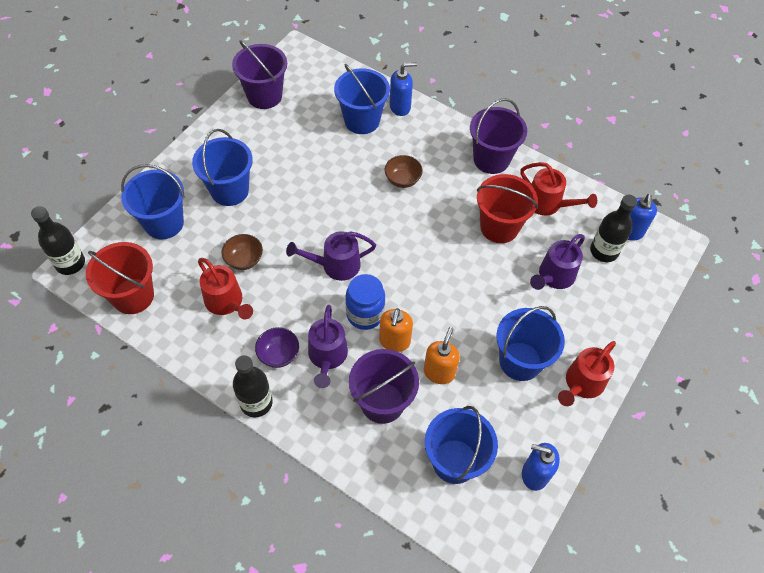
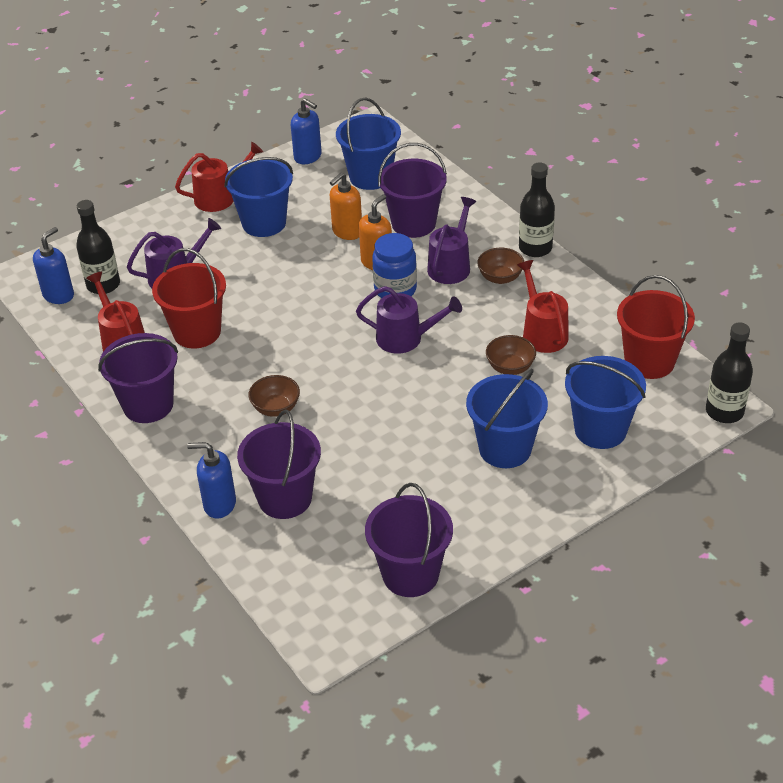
camera: 155 degrees left, 15 degrees down
(278, 354) = (500, 277): purple bowl -> brown bowl
(362, 120) = (285, 498): blue bucket -> purple bucket

